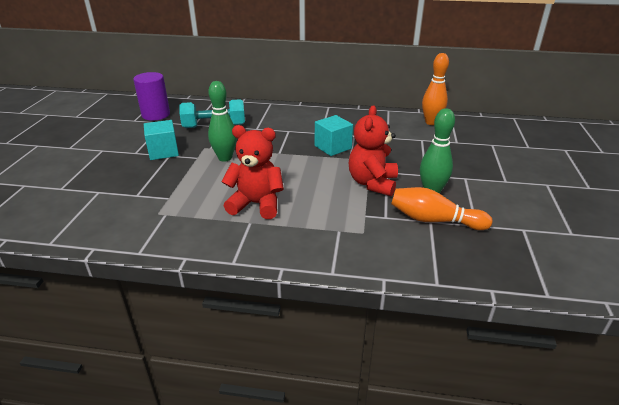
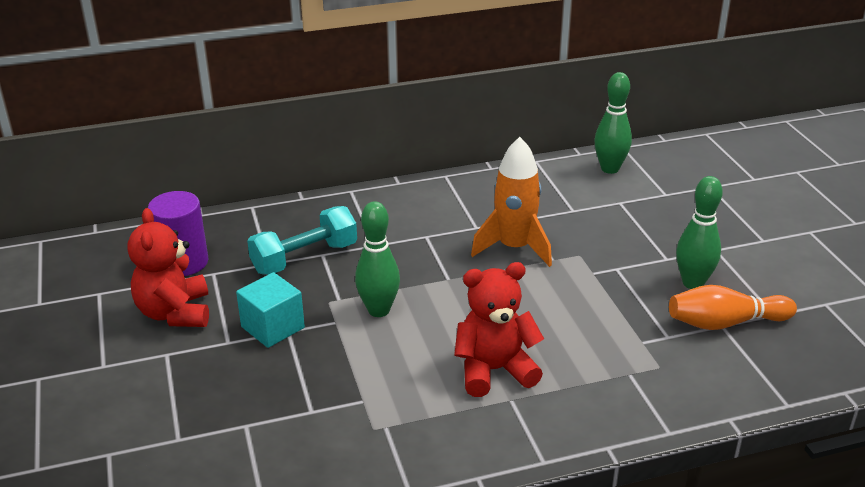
camera: 25 degrees left, 0 degrees up
(333, 147) = (514, 248): turquoise cube -> orange rocket
(372, 183) = (613, 291): red teddy bear -> red teddy bear (175, 313)
(431, 122) = (610, 169): orange bowling pin -> green bowling pin

